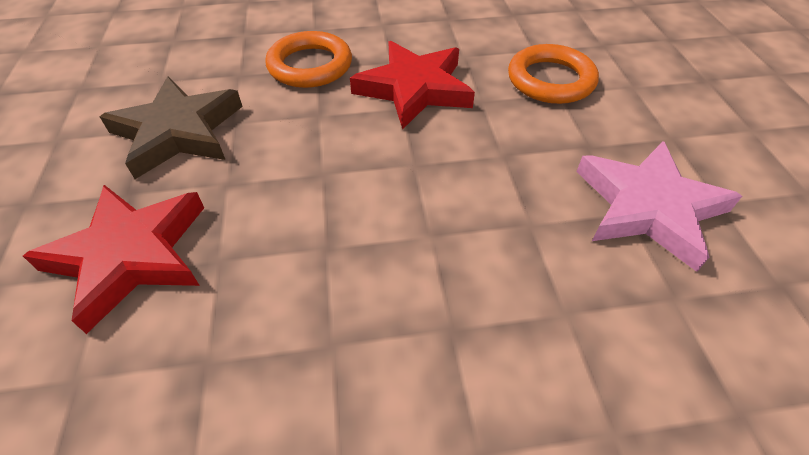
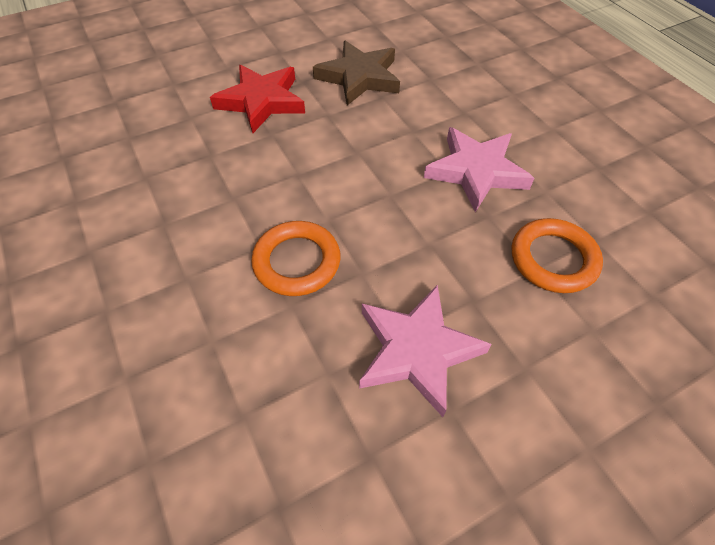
camera: 70 degrees right, 5 degrees up
(310, 65) = (464, 107): orange ring -> orange ring (297, 262)
(414, 89) = (476, 171): red star -> pink star

